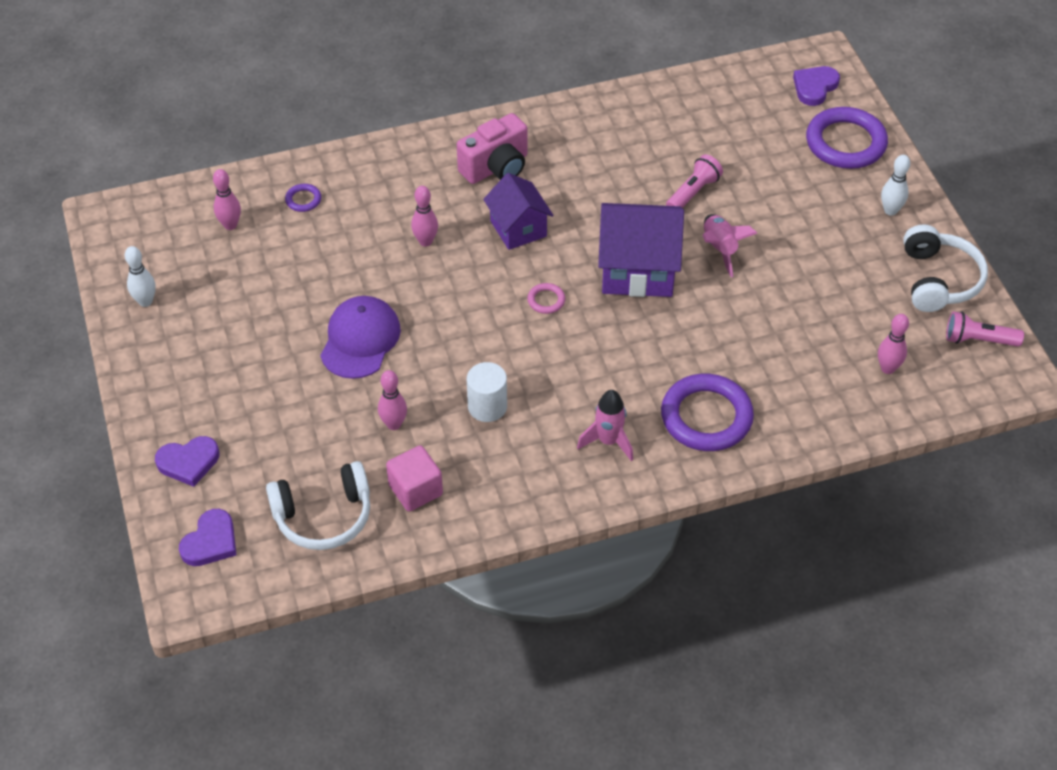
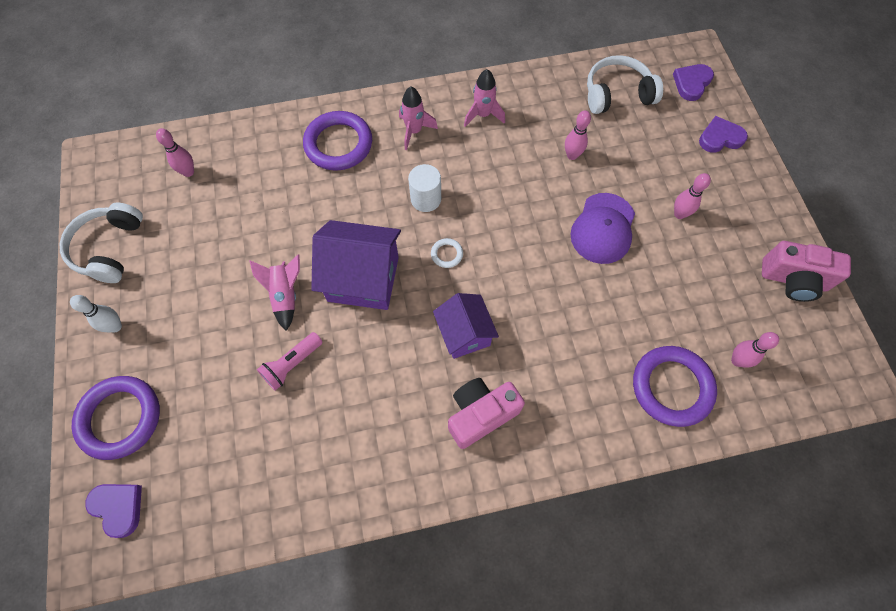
camera: 175 degrees left, 15 degrees up
(145, 301) = (793, 280): white bowling pin -> pink camera
(303, 200) = (671, 387): purple ring -> purple ring, size x2.30
(415, 490) = (554, 107): pink cube -> none
(425, 241) = (551, 326): pink bowling pin -> pink bowling pin (679, 214)
(487, 406) = (501, 164): white cylinder -> white cylinder (426, 199)
(516, 471) = (483, 115): none -> pink rocket
(546, 300) = (447, 254): pink ring -> white ring
(814, 87) = (118, 507): purple heart -> purple heart turned 90 degrees counterclockwise
(978, 340) = (106, 190): pink flashlight -> none

